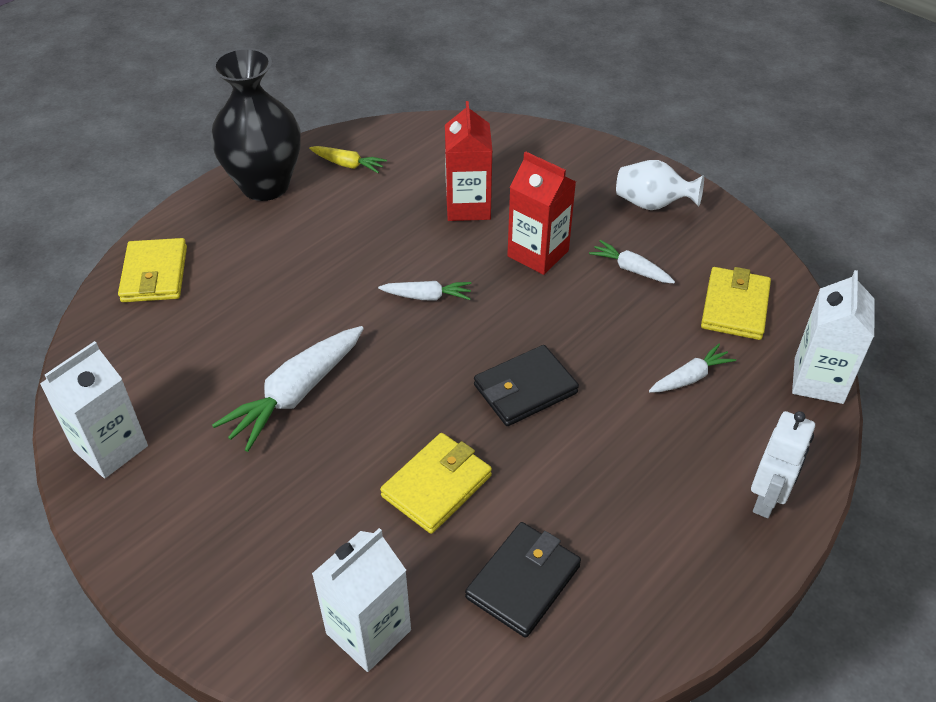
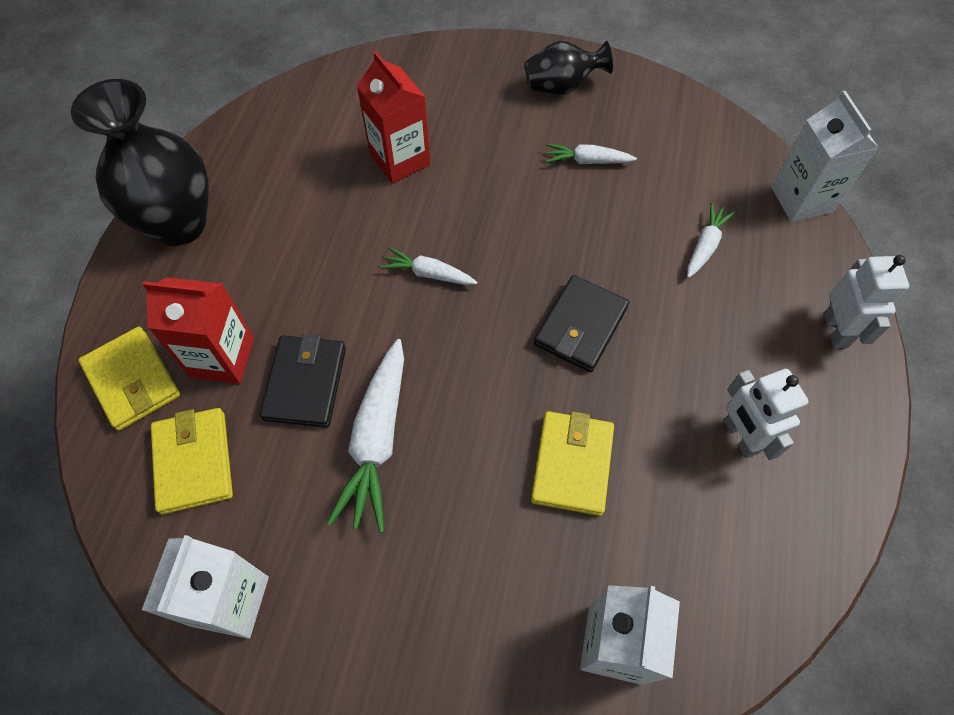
camera: 30 degrees left, 15 degrees up
(348, 165) = (250, 164): yellow carrot -> none
(427, 296) = (428, 274): white carrot -> white carrot turned 135 degrees counterclockwise
(523, 582) = (707, 516): black wallet -> black wallet (305, 383)
(538, 253) = (497, 181): red carton -> red carton (222, 357)
(603, 538) = (740, 436): none -> white robot
(652, 204) = (561, 87): white vase -> black vase
(735, 307) = (694, 159): yellow wallet -> yellow wallet (194, 462)

